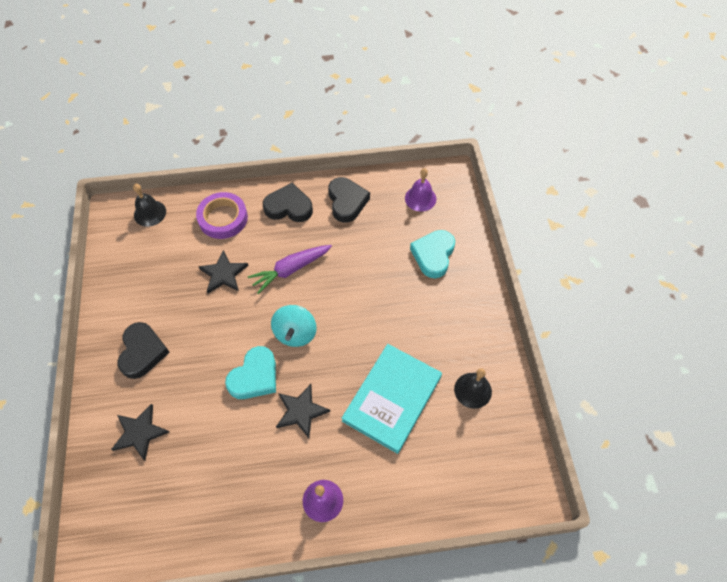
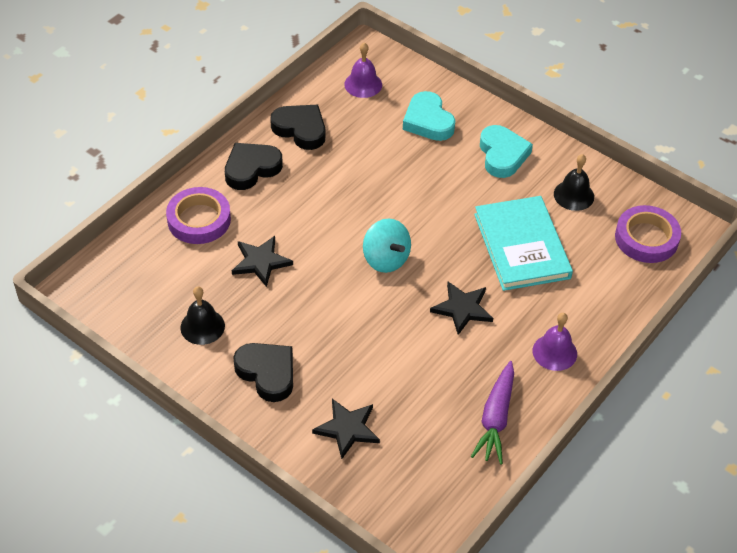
camera: 45 degrees left, 10 degrees down
(150, 213) = (116, 265): black bell -> black bell (202, 326)
(255, 377) = (392, 315): turquoise heart -> turquoise heart (502, 155)
(291, 269) = (319, 215): purple carrot -> purple carrot (496, 418)
(489, 470) = (646, 238): none -> purple tape

